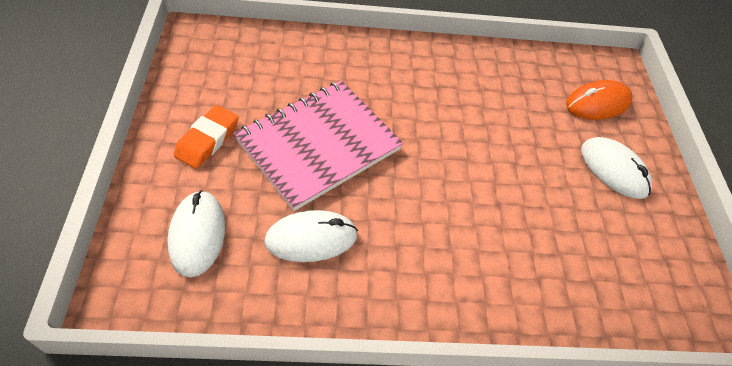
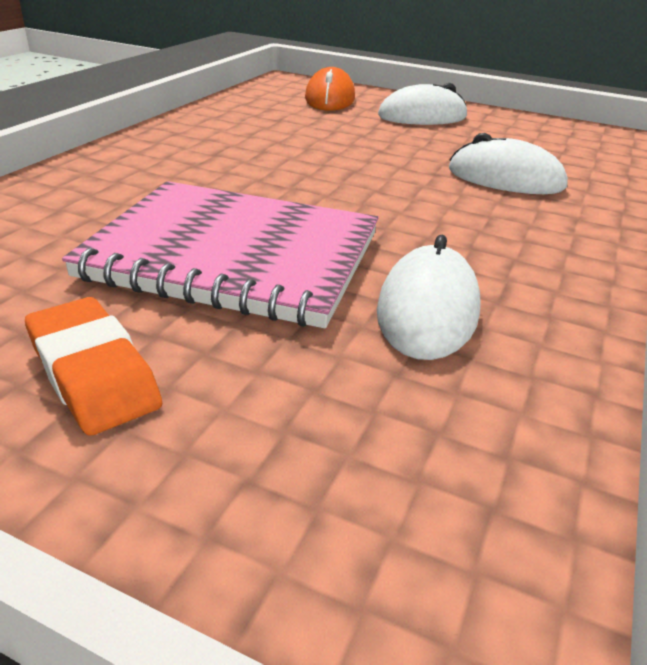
camera: 60 degrees left, 20 degrees down
(197, 234) = (350, 448): white mouse -> white mouse (505, 179)
(319, 145) = (234, 256): pink notebook -> pink notebook turned 60 degrees counterclockwise

